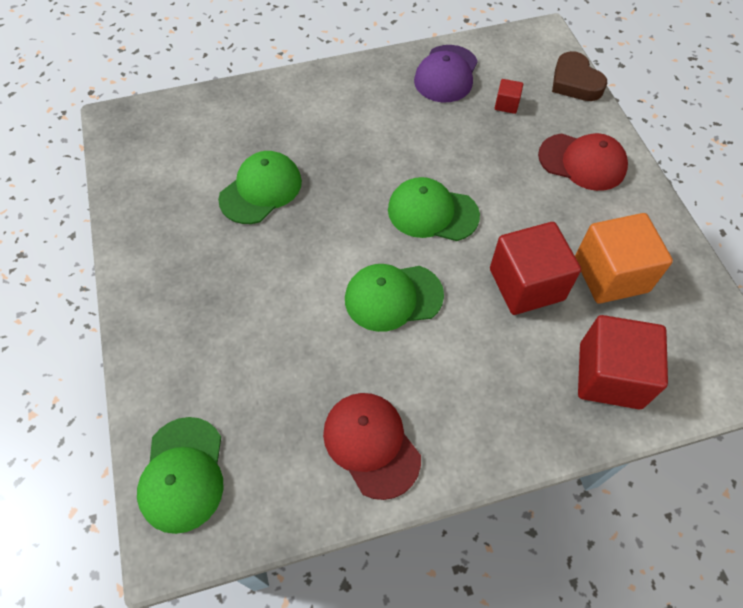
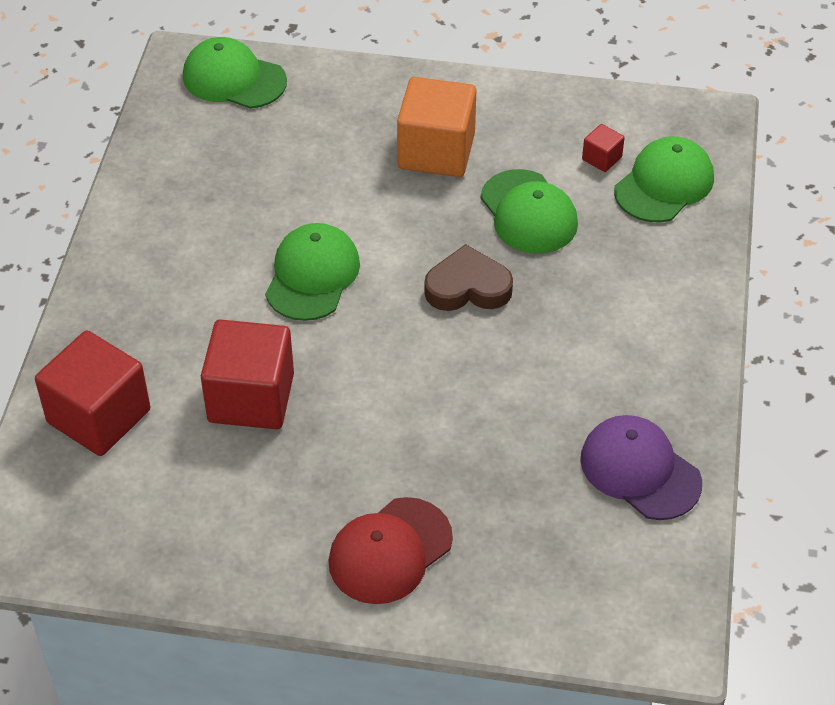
camera: 115 degrees right, 10 degrees down
(371, 444) = (169, 203): red cap -> none
(432, 212) = (403, 354): green cap -> green cap (664, 184)
(506, 104) = (542, 515): red cube -> red cube (601, 158)
(575, 82) = (544, 627): brown heart -> brown heart (468, 287)
(611, 274) = (209, 486): orange cube -> orange cube (436, 151)

